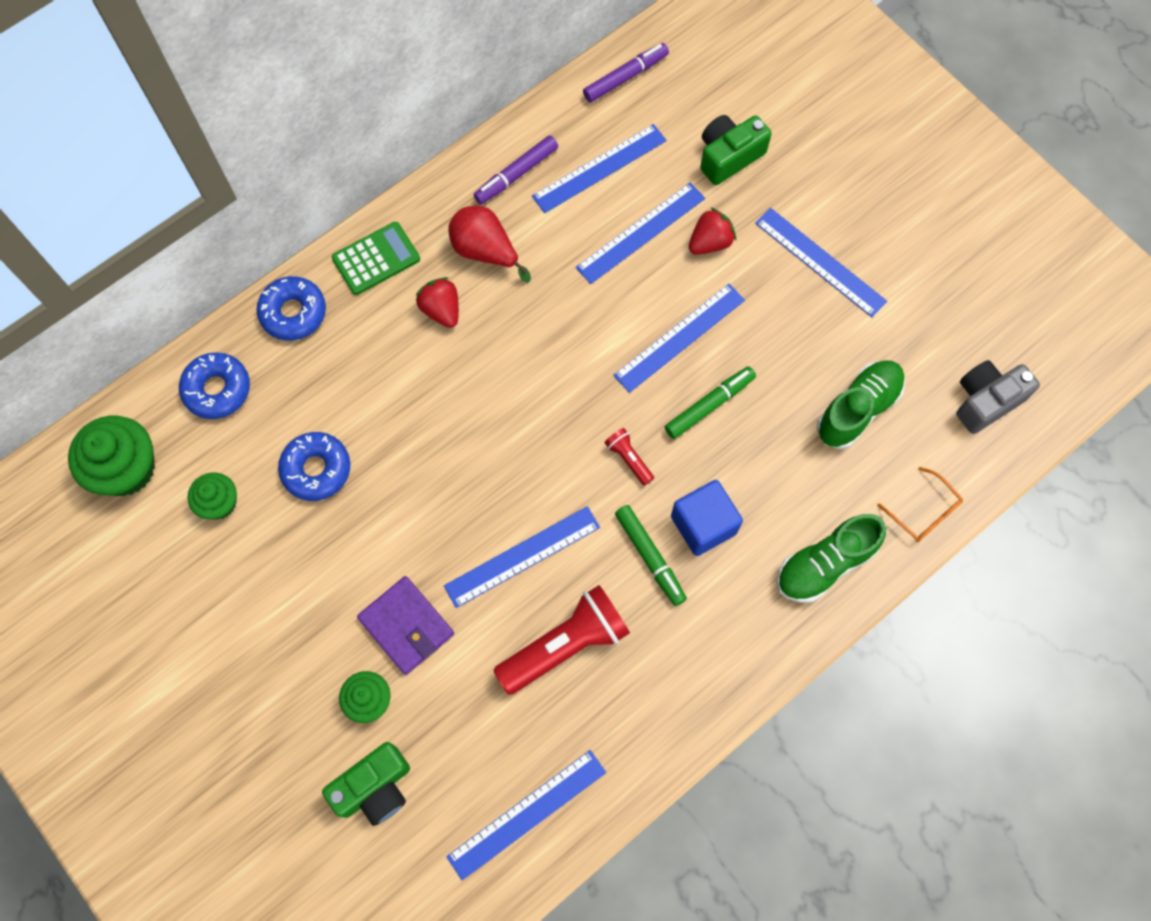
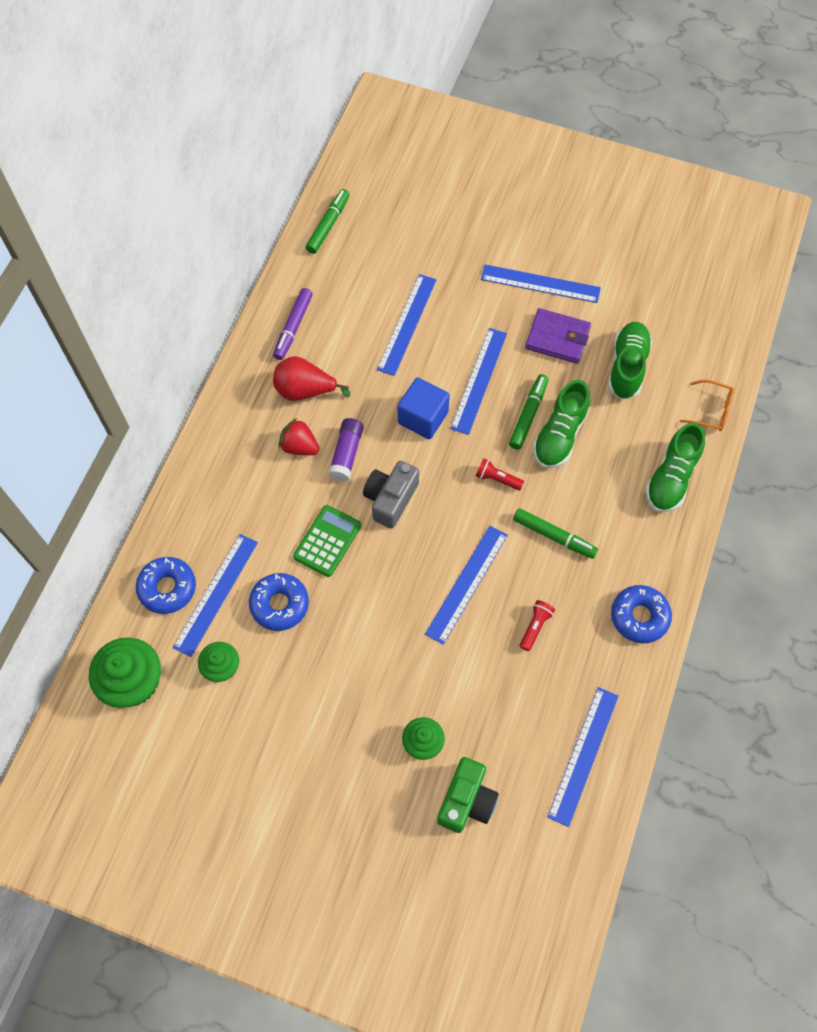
camera: 30 degrees left, 5 degrees down
(293, 313) = (190, 504): blue donut -> blue donut (639, 616)
(376, 259) = (228, 435): green calculator -> green calculator (327, 541)
(406, 626) = (416, 677): purple wallet -> purple wallet (557, 338)
(485, 344) = (346, 454): none -> purple glue stick
(565, 645) = (535, 627): red flashlight -> red flashlight, size x0.46
(599, 168) = (350, 295): blue ruler -> blue ruler (216, 594)
(625, 77) = (328, 225): purple marker -> green marker
(703, 525) = (575, 495): blue cube -> blue cube (423, 418)
(710, 242) = (458, 307): red strawberry -> none
(728, 156) = (434, 244): green camera -> none
(729, 447) = (559, 435): none -> green shoe
(986, 401) = (704, 319): grey camera -> grey camera (390, 499)

